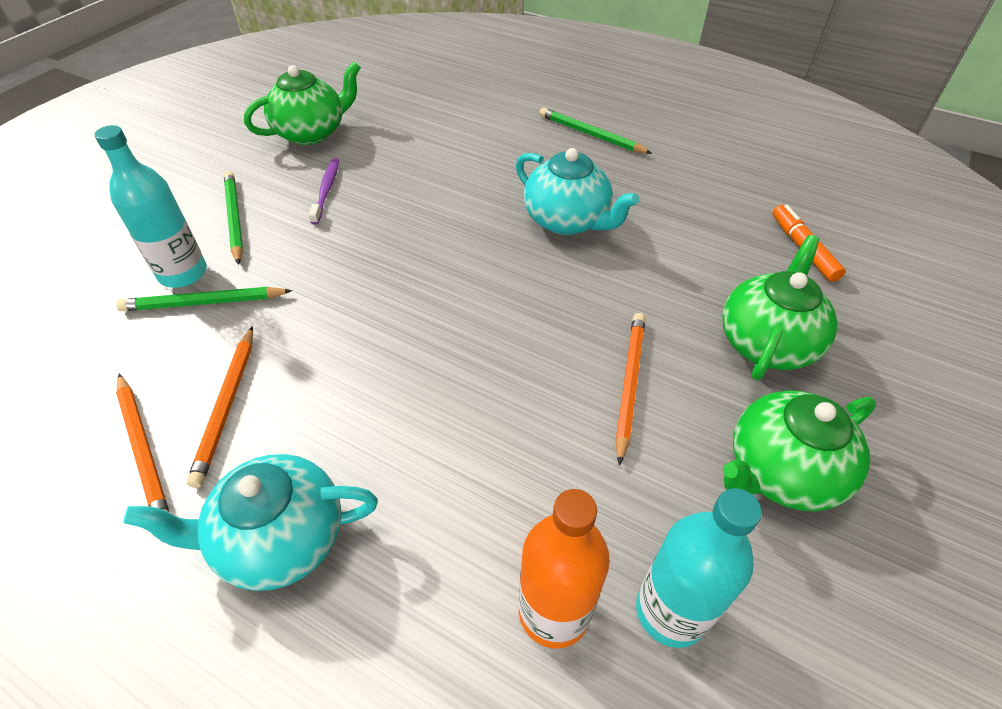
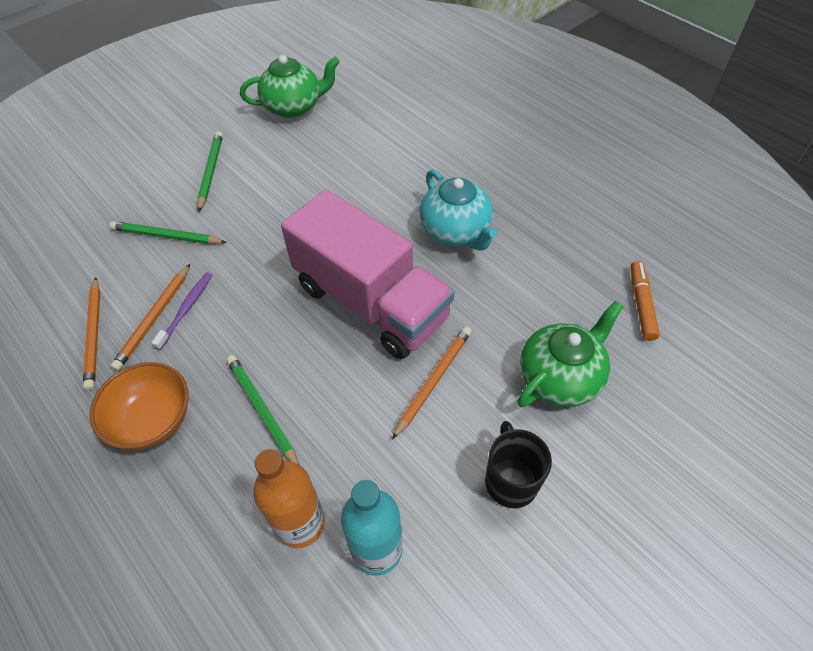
camera: 20 degrees right, 5 degrees up
(183, 273) = (161, 209): turquoise bottle -> none
(279, 539) = (153, 420): turquoise teapot -> orange bowl
(326, 190) = (284, 162): purple toothbrush -> purple toothbrush (186, 309)
(508, 316) = (371, 302): none -> pink truck
(591, 135) = (516, 154): green pencil -> green pencil (262, 410)
(781, 471) = (511, 480): green teapot -> black mug

